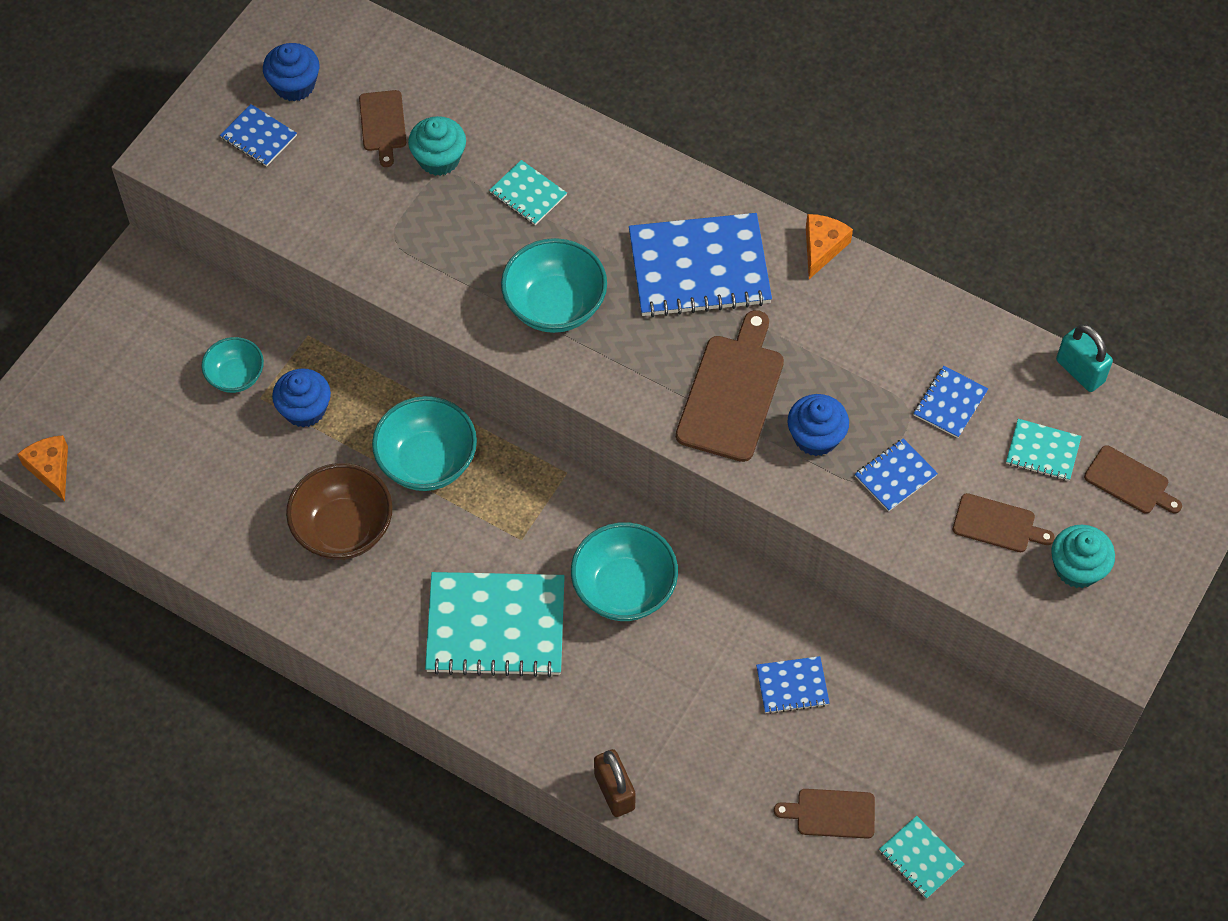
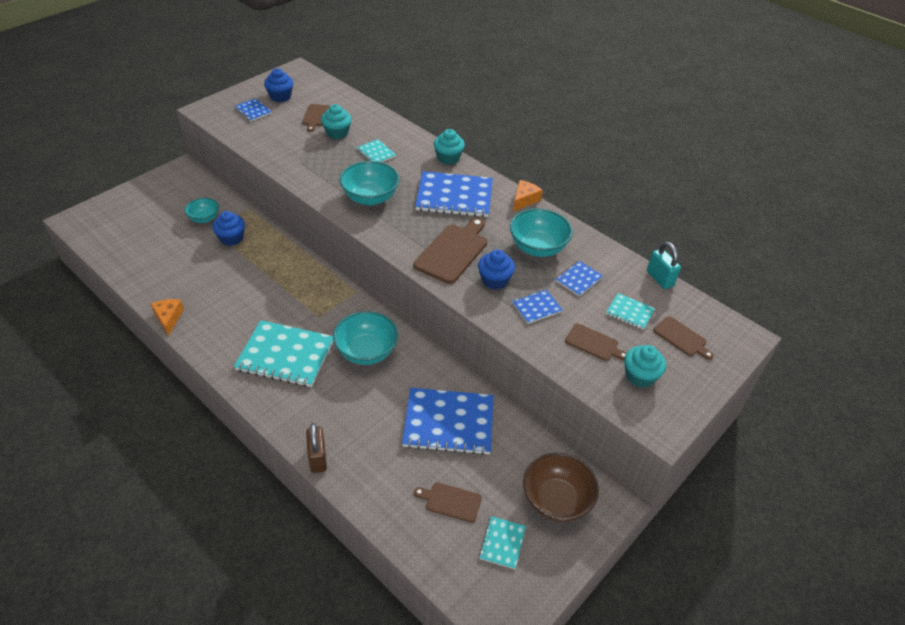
camera: 10 degrees right, 15 degrees down
(50, 469) = (88, 238): orange cheese -> orange cheese (168, 318)
(343, 529) = (224, 293): brown bowl -> brown bowl (556, 500)
(427, 461) = (284, 272): turquoise bowl -> turquoise bowl (537, 247)
(661, 176) = (448, 158): none -> turquoise cupcake
(792, 686) = (448, 422): blue notebook -> blue notebook, size x2.08
(921, 858) = (502, 543): turquoise notebook -> turquoise notebook turned 45 degrees clockwise

